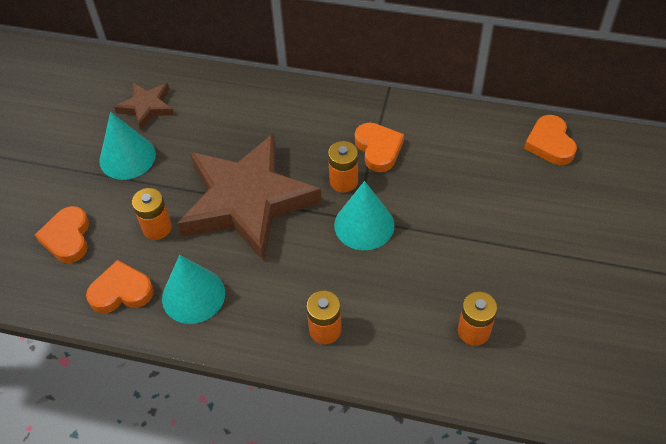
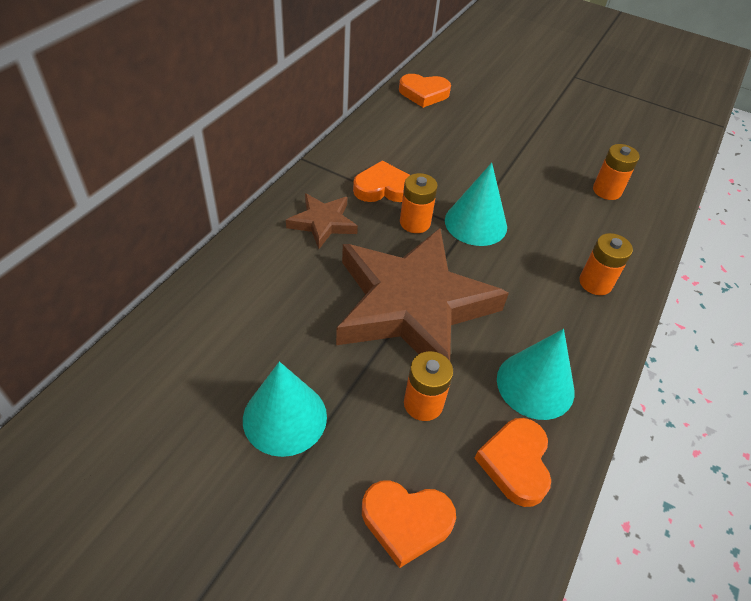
camera: 80 degrees left, 5 degrees down
(147, 107) = (200, 376): brown star -> brown star (323, 223)

